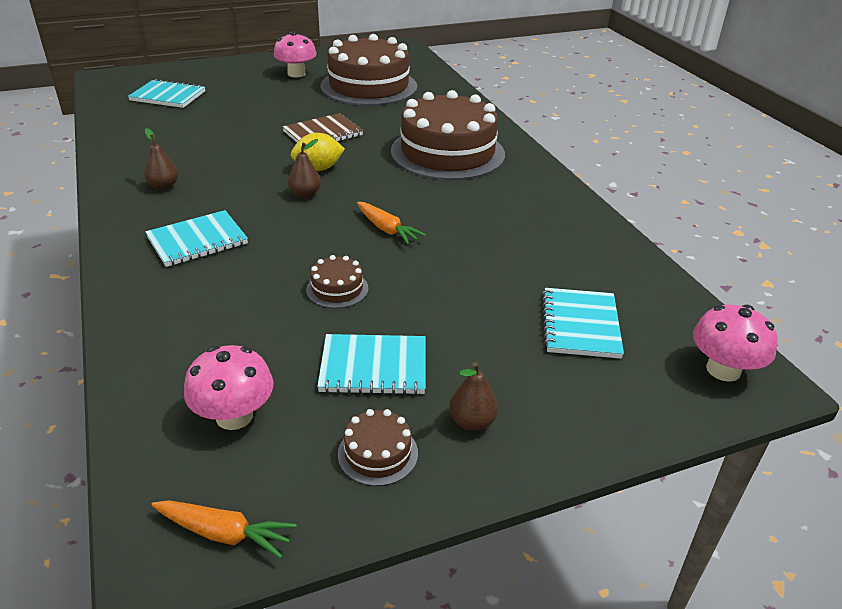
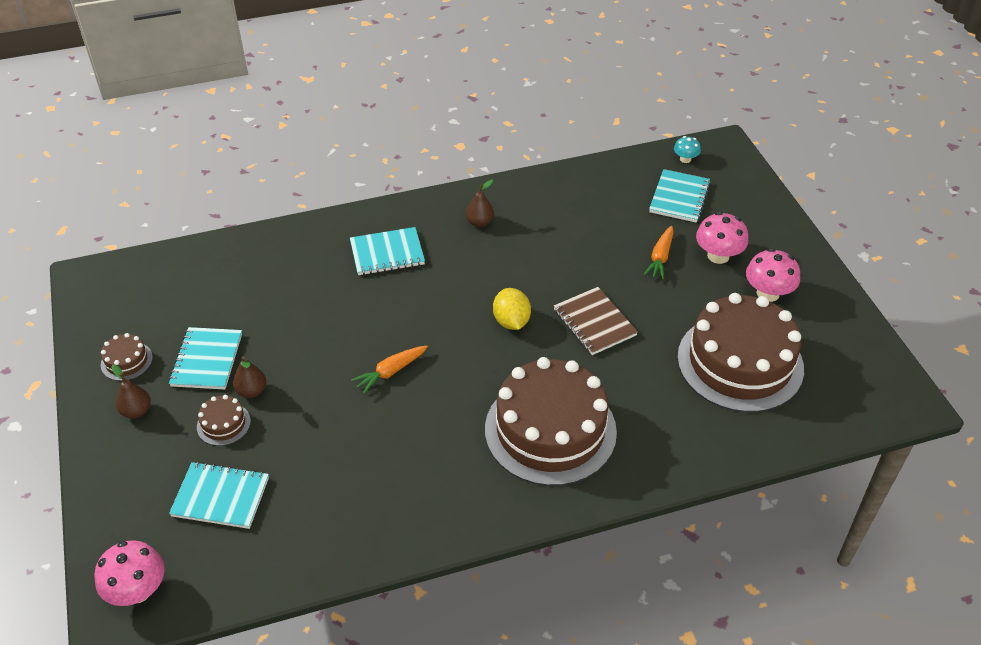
camera: 95 degrees right, 10 degrees up
(113, 91) = (685, 159): none -> turquoise mushroom
(197, 241) = (387, 253): turquoise notebook -> turquoise notebook turned 75 degrees counterclockwise
(224, 533) = (94, 297): orange carrot -> orange carrot (660, 257)
(234, 416) = (181, 293): pink mushroom -> pink mushroom (718, 256)
(305, 194) = (460, 314): brown pear -> brown pear (252, 391)
(337, 289) = (305, 339): brown cake -> brown cake (223, 424)

